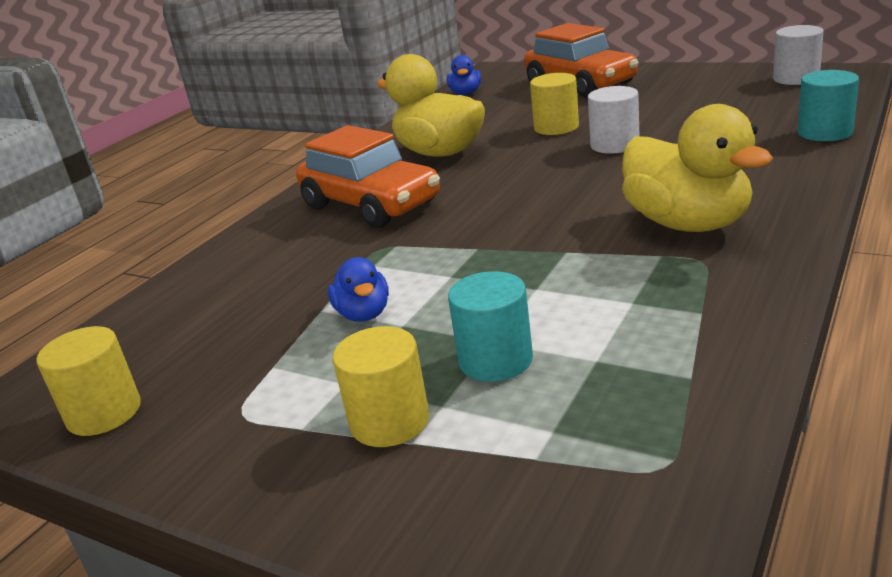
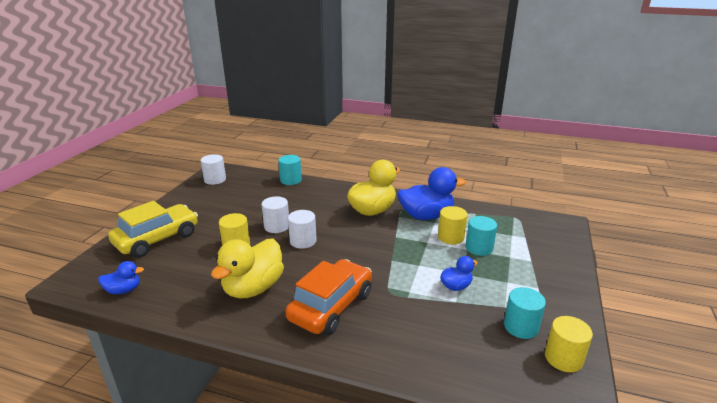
camera: 105 degrees left, 0 degrees up
(209, 377) = (521, 327): none -> turquoise cylinder
(389, 421) = (523, 267): yellow cylinder -> yellow cylinder (451, 237)
(561, 169) = (303, 241): none -> white cylinder
(580, 84) = (157, 239): orange car -> yellow car
(666, 292) = (426, 216): none -> blue duck

